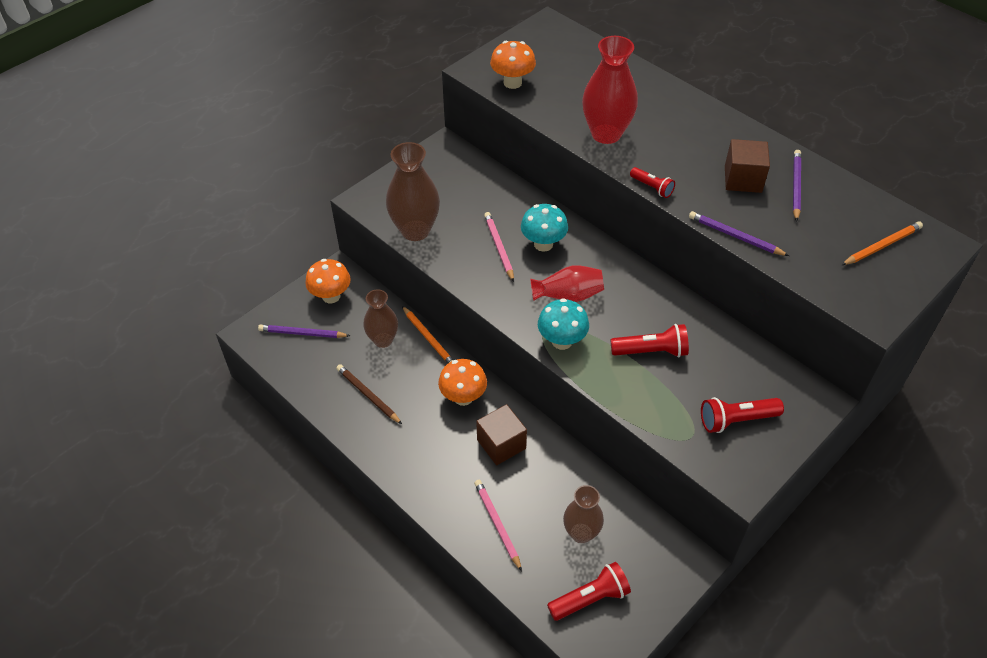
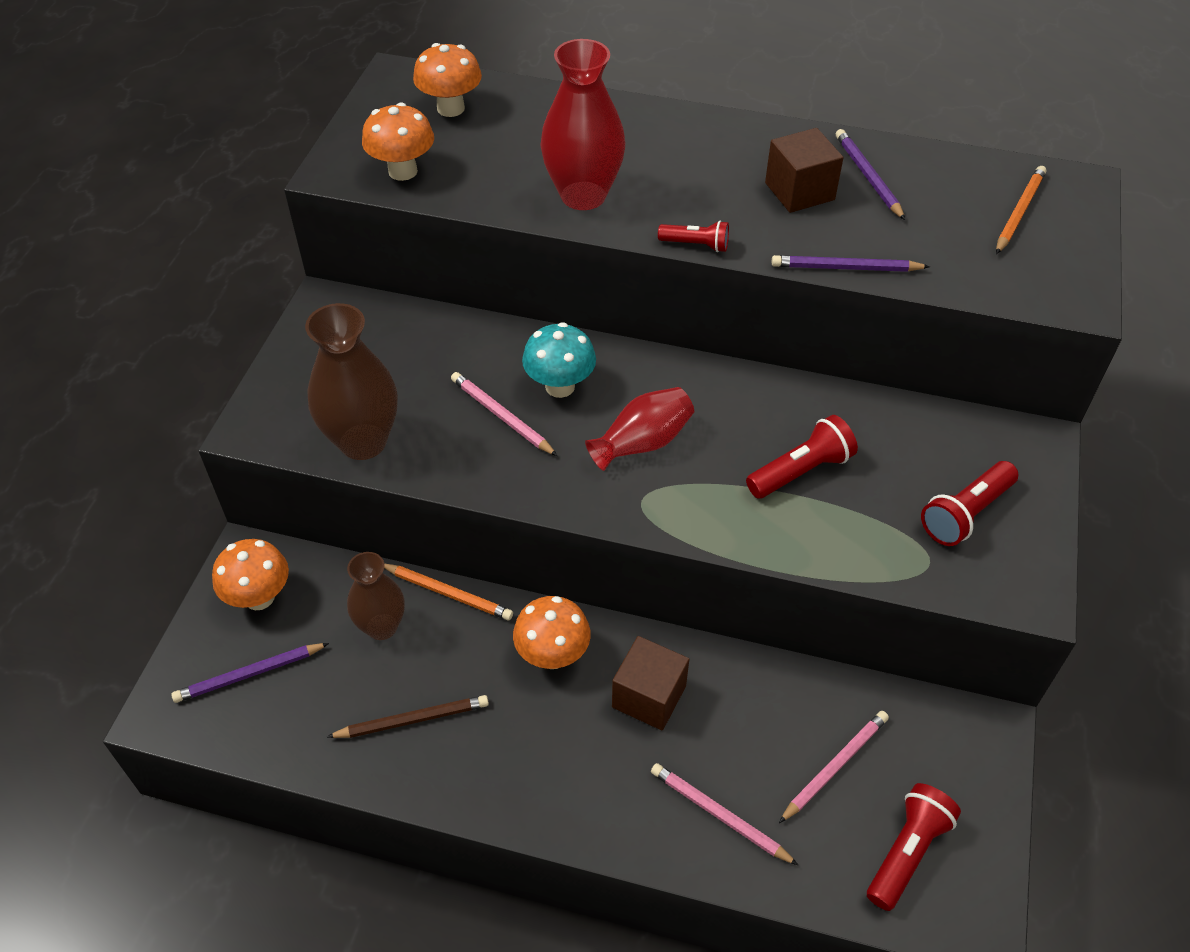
camera: 30 degrees left, 0 degrees up
(368, 395) = (412, 720): brown pencil -> brown pencil turned 150 degrees clockwise
(562, 341) = (677, 510): turquoise mushroom -> none
(566, 54) = (450, 108): none -> orange mushroom
(581, 533) = (835, 766): brown vase -> pink pencil

